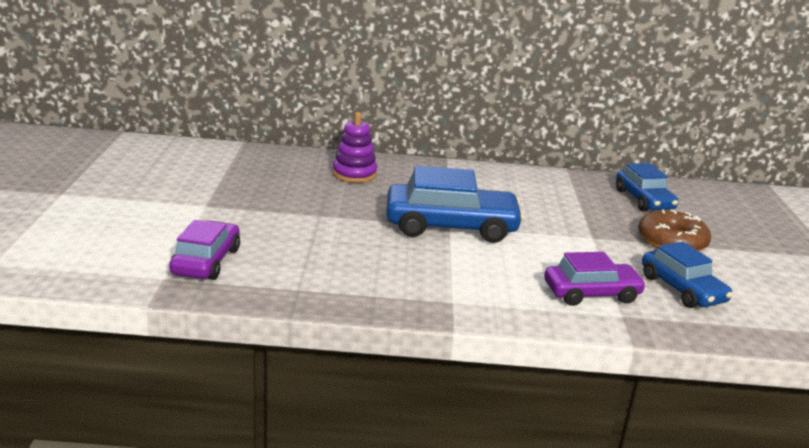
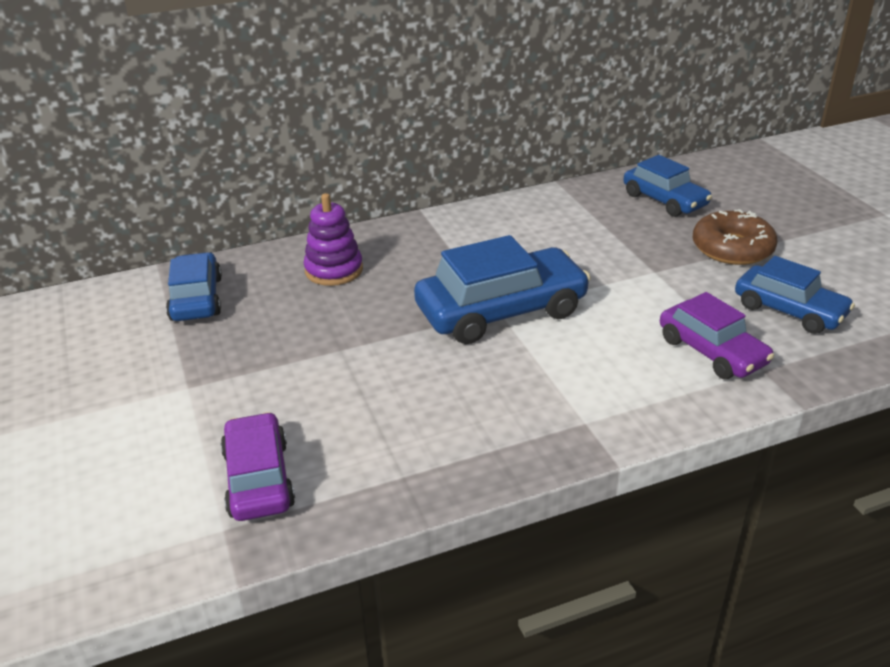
camera: 20 degrees left, 10 degrees up
(251, 164) = (196, 299): none -> blue car
(591, 293) = (712, 351): purple car -> purple car turned 90 degrees clockwise

